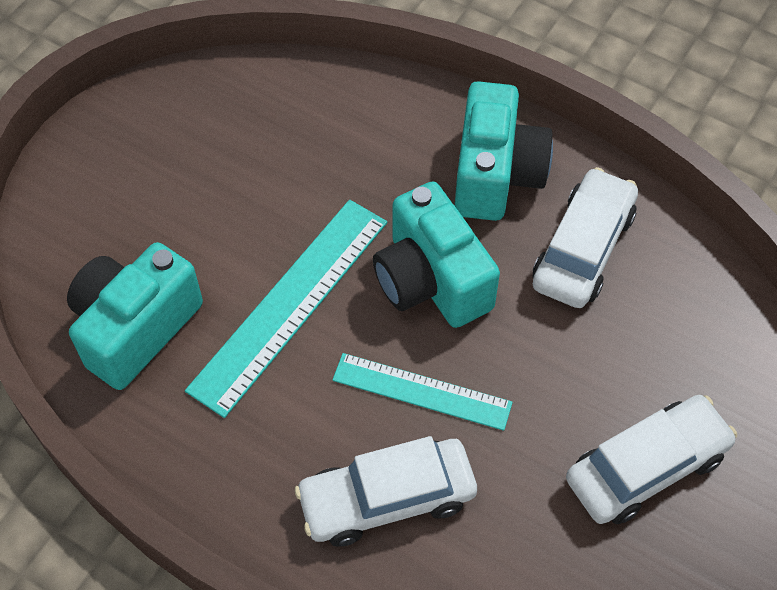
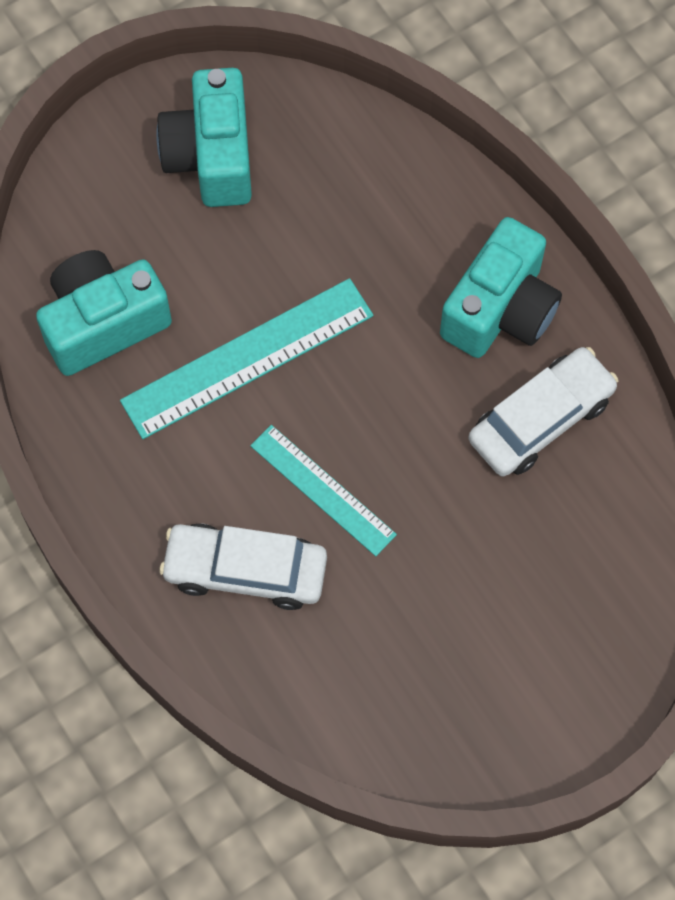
camera: 25 degrees right, 10 degrees up
(431, 280) = (385, 390): turquoise camera -> turquoise camera (211, 156)
(646, 467) = (482, 644): white car -> none

